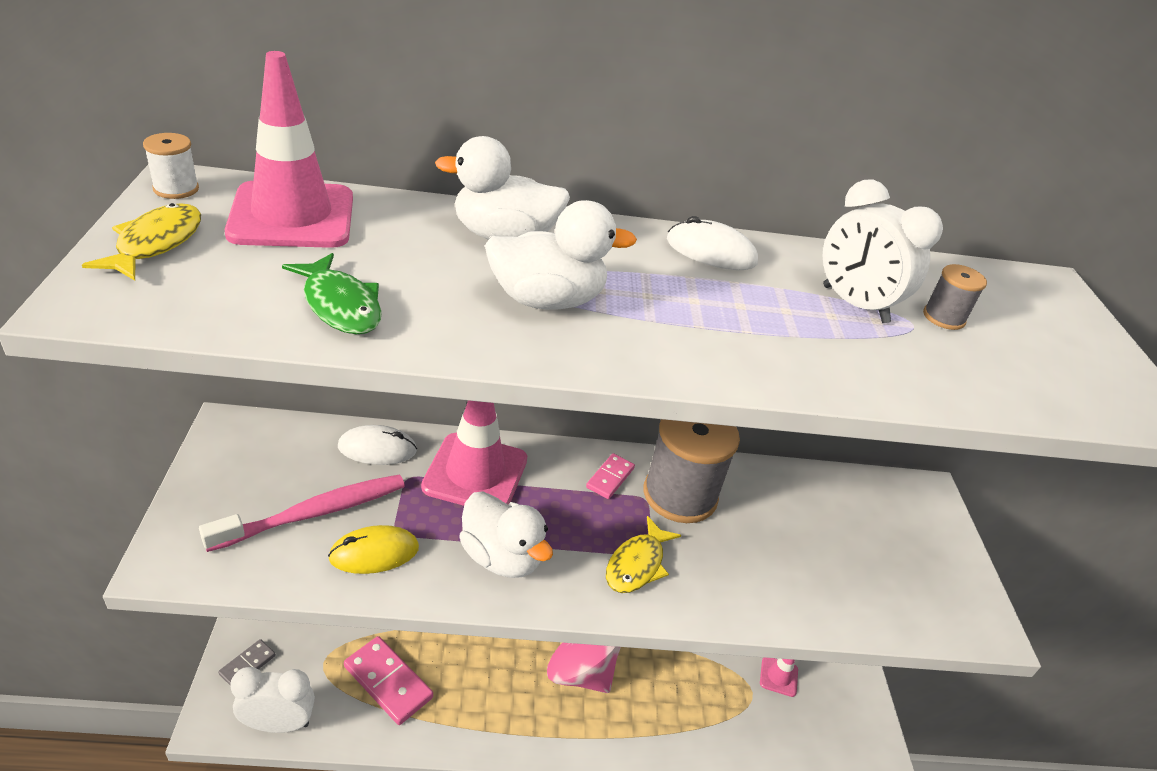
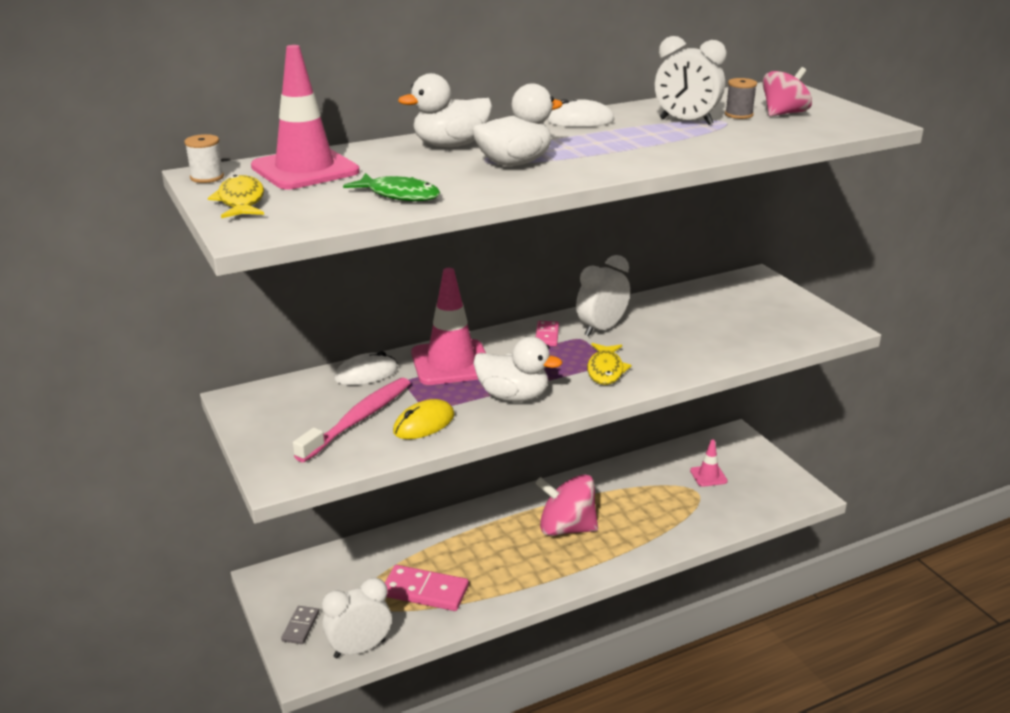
camera: 20 degrees left, 10 degrees down
(680, 495) = (601, 329): grey spool -> white clock
(1014, 339) = (783, 113): none -> pink spinning top

